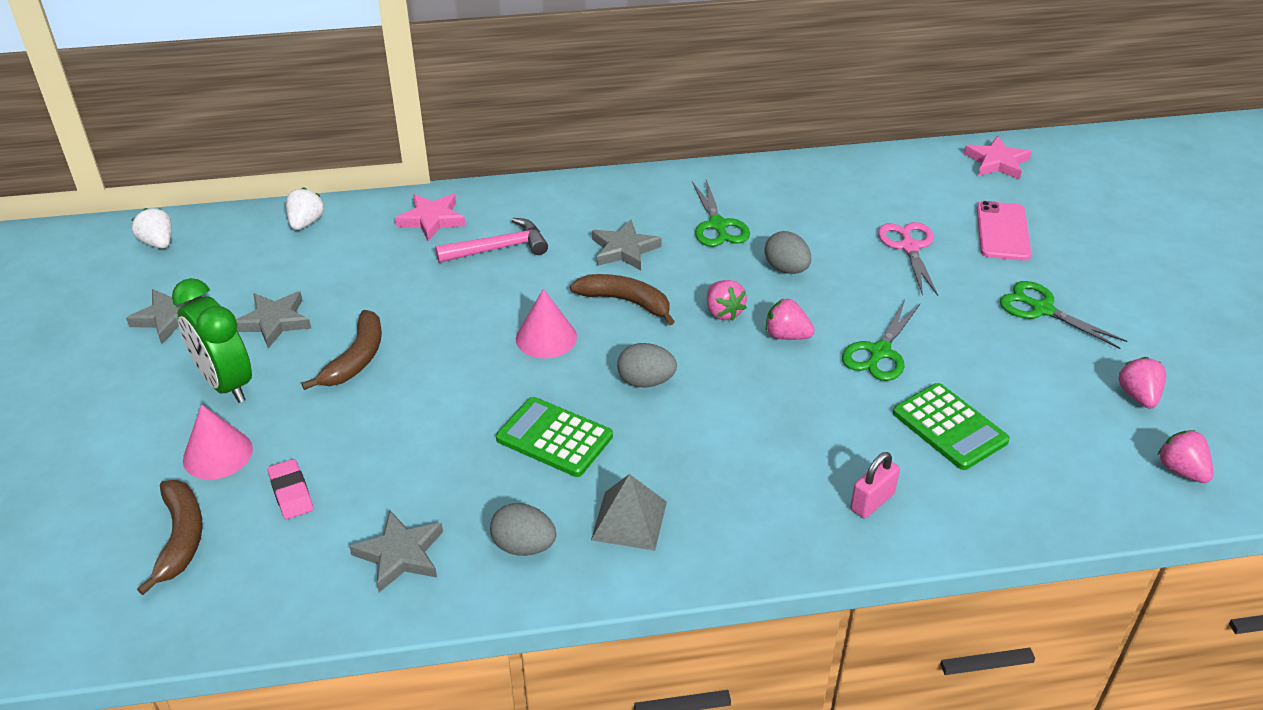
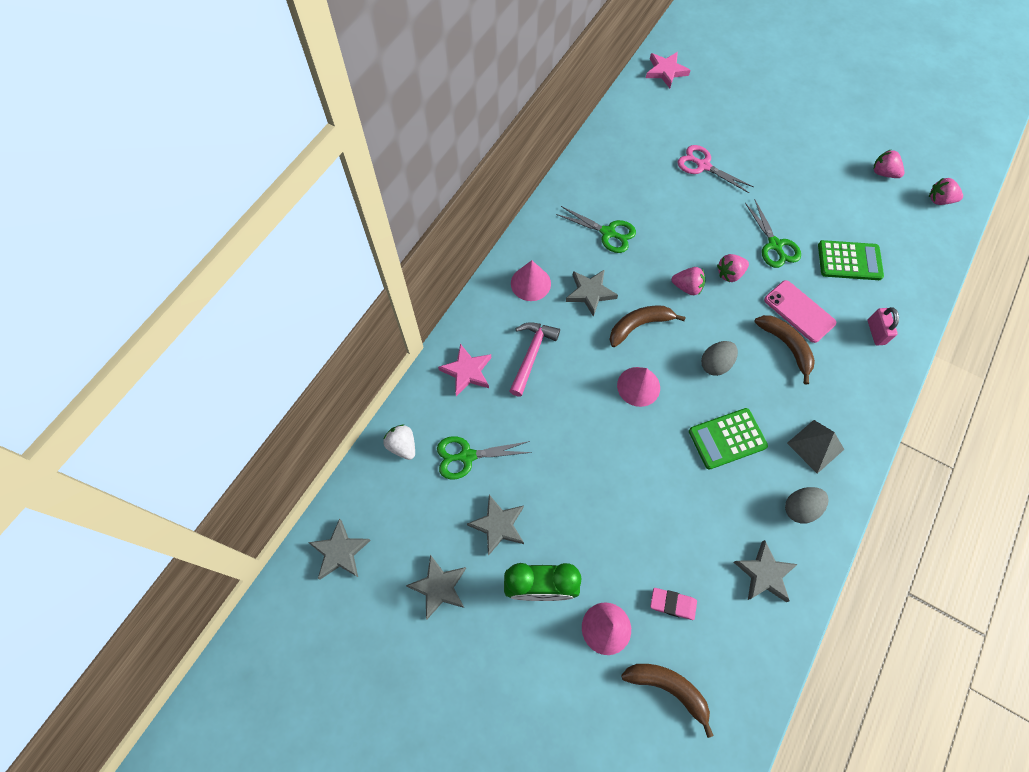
camera: 50 degrees left, 25 degrees up
(158, 243) = (340, 552): white strawberry -> grey star
(356, 359) = (576, 499): brown banana -> brown banana (786, 346)
(585, 207) = (530, 283): none -> pink cone
(786, 269) = (675, 232): grey egg -> none
(1002, 231) = (724, 118): pink phone -> pink phone (799, 311)
(1042, 309) = (796, 155): green scissors -> green scissors (467, 456)

